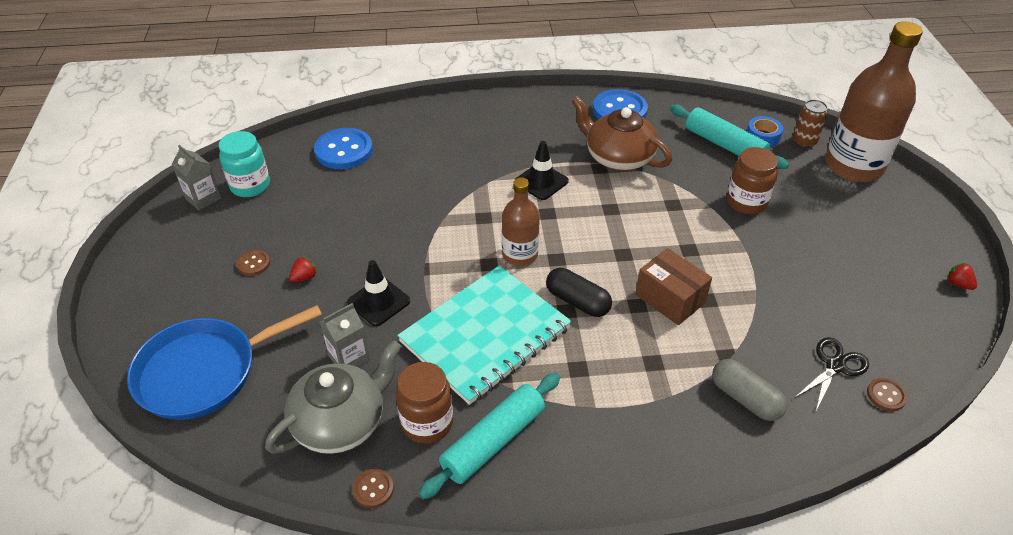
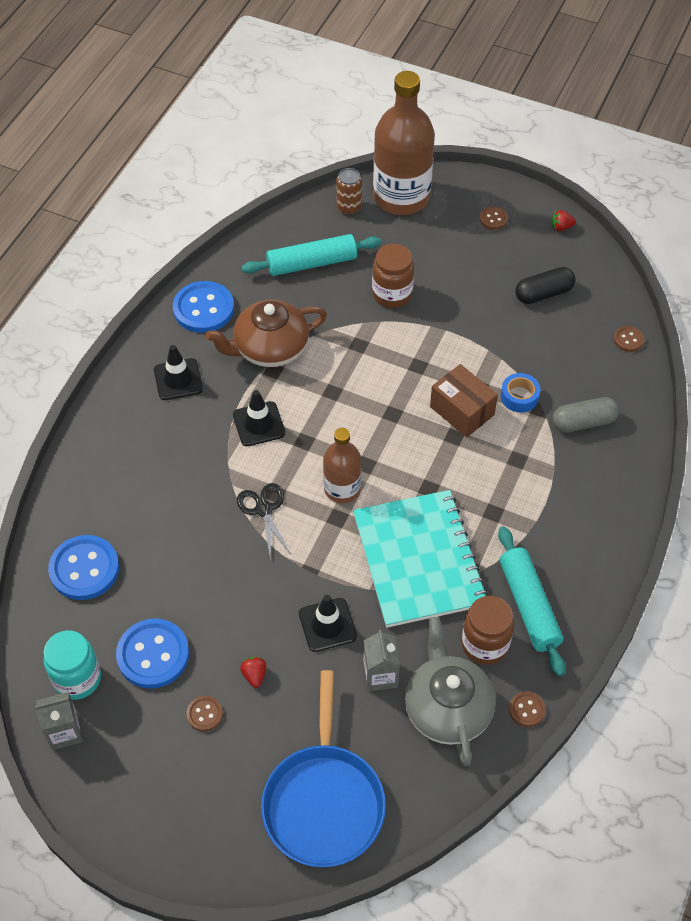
camera: 60 degrees left, 10 degrees up
(291, 214) = (153, 655): none -> blue button
(544, 125) = (178, 379): none -> black traffic cone
(577, 301) = (424, 475): black capsule -> black capsule (543, 294)
(670, 299) = (462, 411): brown box -> brown box turned 60 degrees clockwise
(762, 136) = (321, 230): blue tape -> blue tape (519, 397)
(835, 366) = (587, 350): black scissors -> black scissors (264, 509)
(905, 232) = (493, 219): none -> brown button

